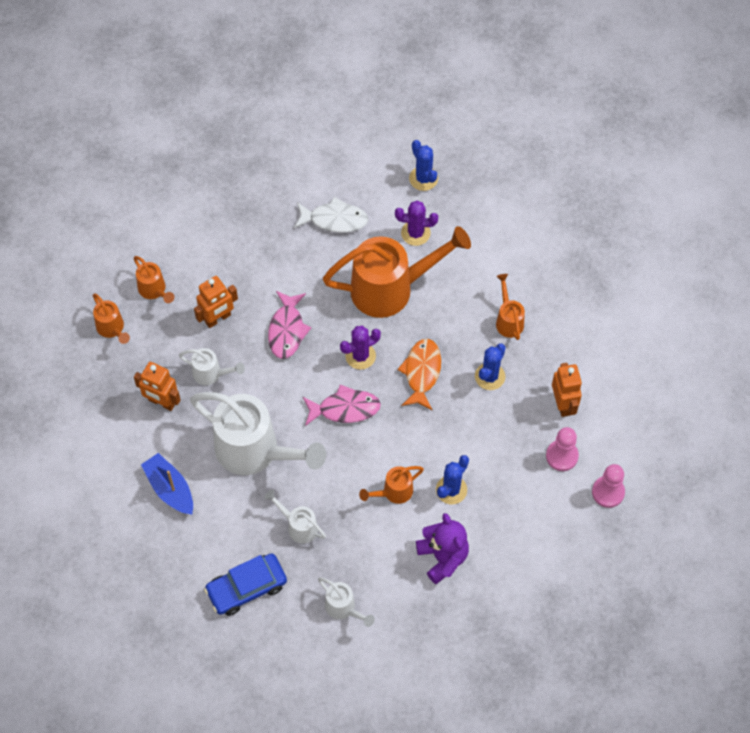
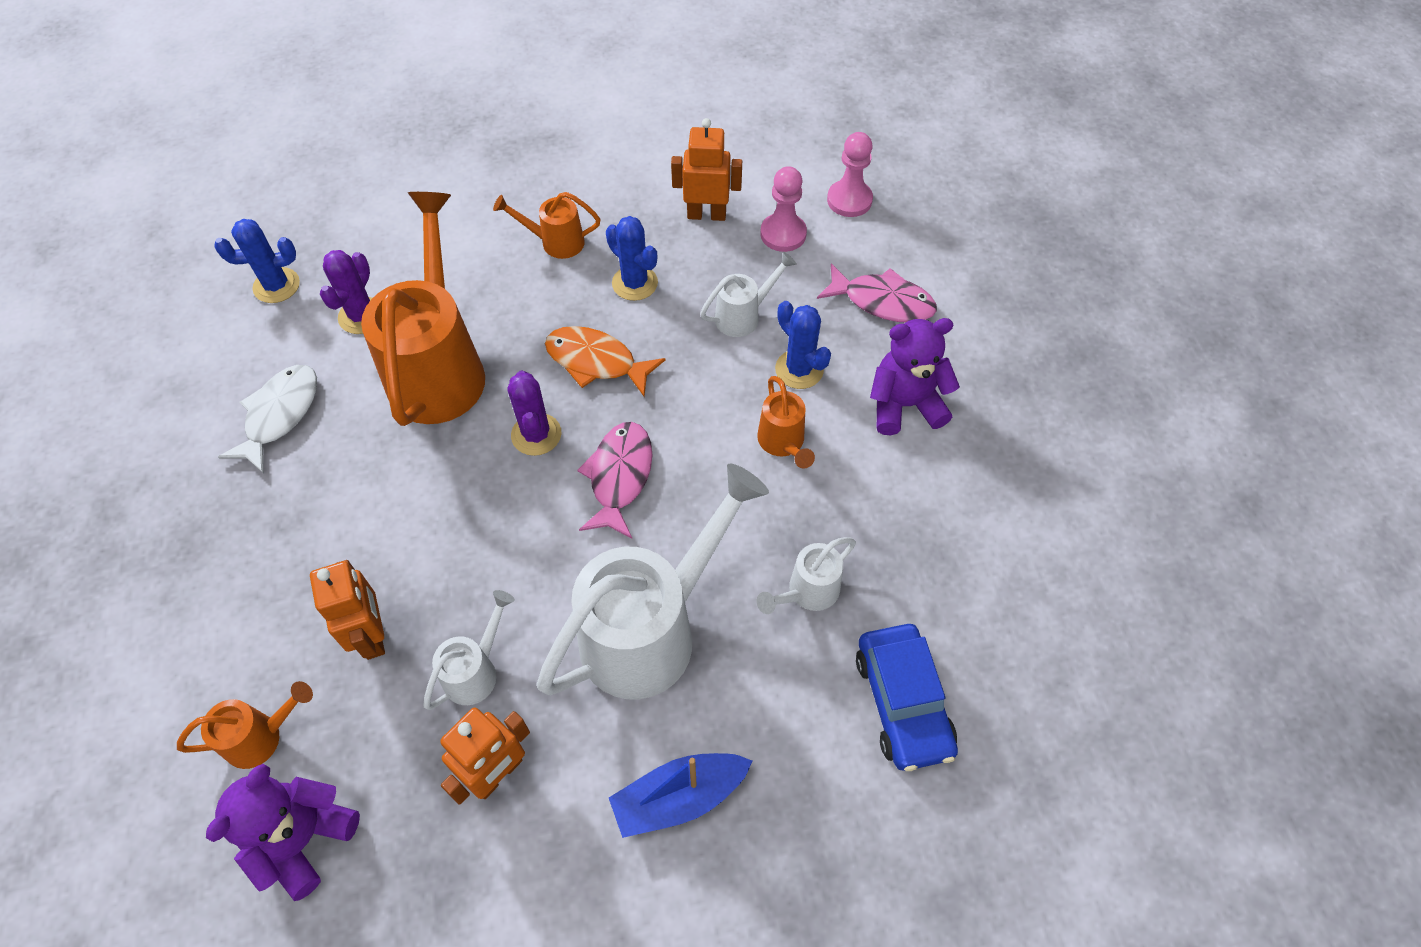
camera: 75 degrees left, 5 degrees down
(112, 328) = (303, 839): orange watering can -> purple teddy bear
(287, 330) = (445, 529): pink fish -> pink fish (882, 301)
(343, 608) = (965, 558): white watering can -> white watering can (743, 316)

